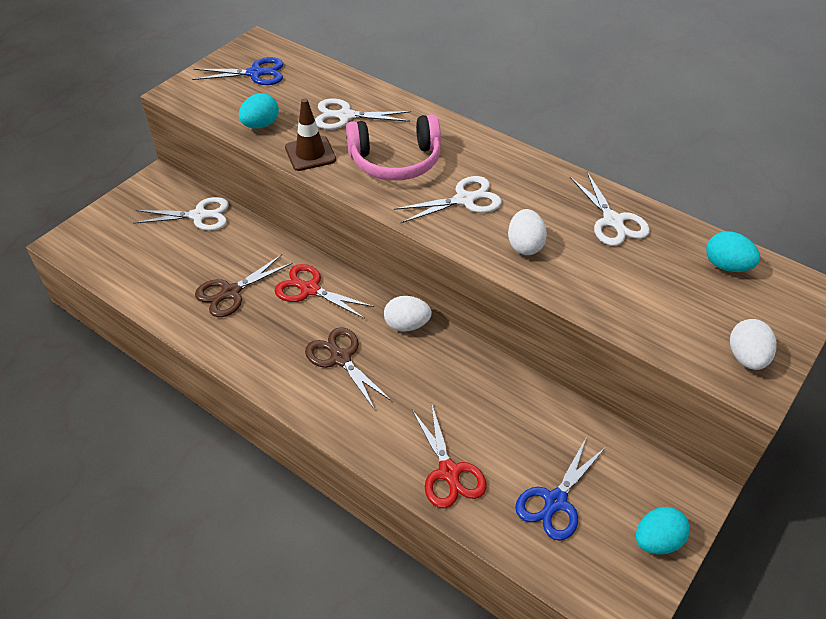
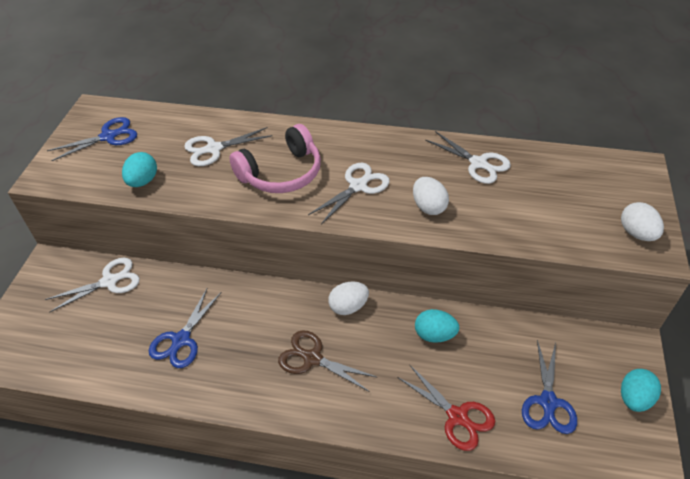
camera: 25 degrees left, 0 degrees up
(231, 292) = (181, 340): brown scissors -> blue scissors
(310, 154) = (204, 192): brown traffic cone -> none
(310, 289) = (250, 309): red scissors -> none
(726, 266) = (577, 169): turquoise egg -> turquoise egg (434, 335)

